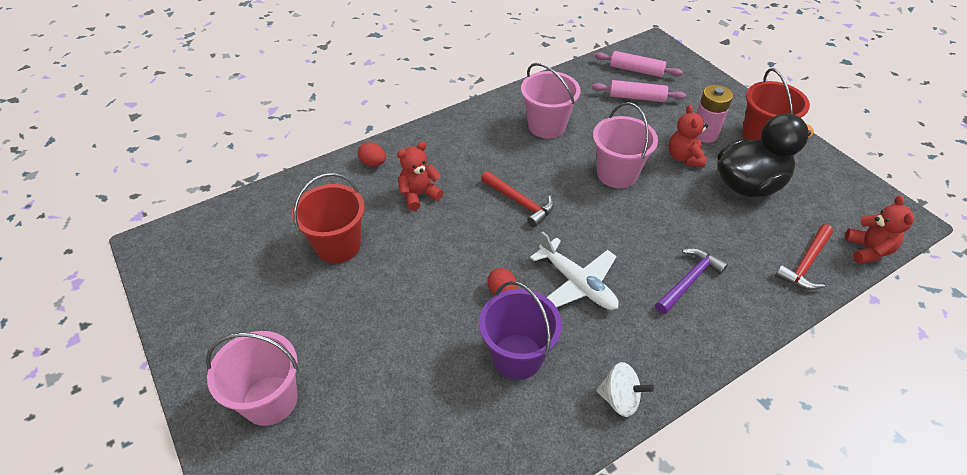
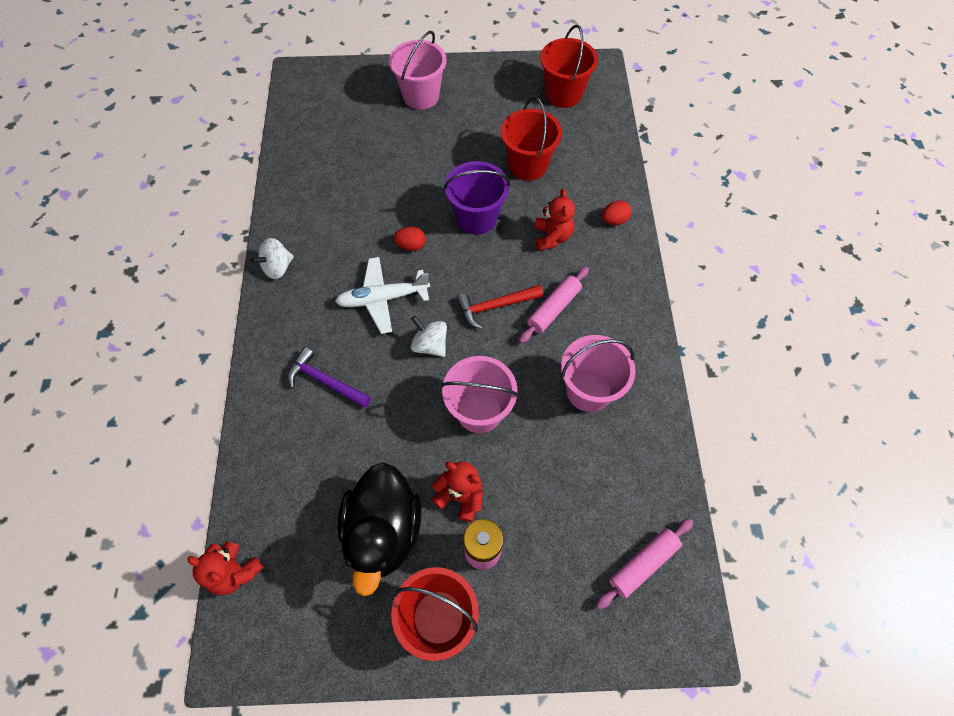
camera: 120 degrees right, 15 degrees up
(211, 257) = (563, 94): none -> red bucket
(517, 356) = (353, 228): purple bucket -> purple bucket (476, 218)
(591, 227) = (430, 345): none -> white spinning top
(637, 97) = (587, 522): pink rolling pin -> pink rolling pin (553, 308)
(689, 280) = (325, 381): purple hammer -> purple hammer turned 135 degrees clockwise
(806, 264) = (267, 495): red hammer -> none

